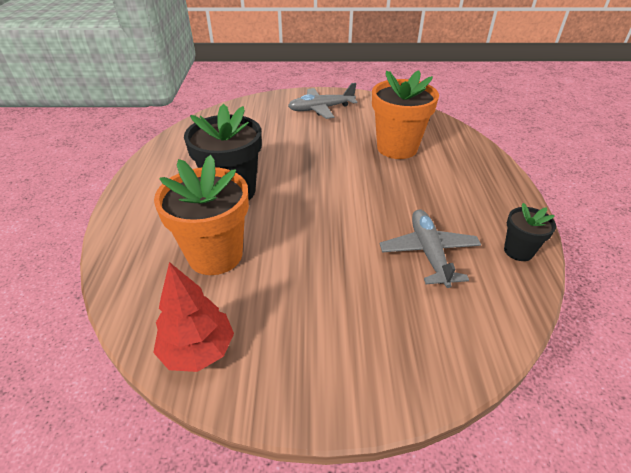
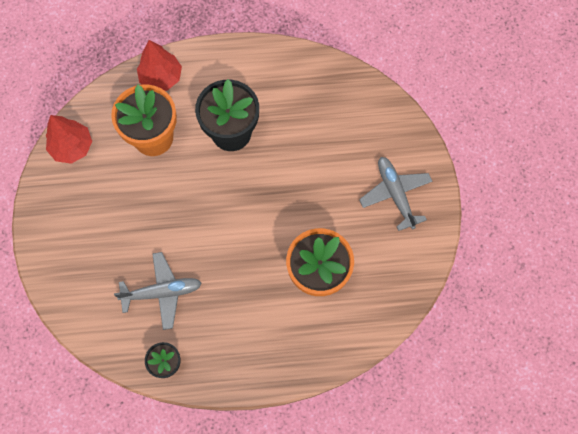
camera: 85 degrees right, 30 degrees up
(131, 245) = (161, 77): none -> red tree

